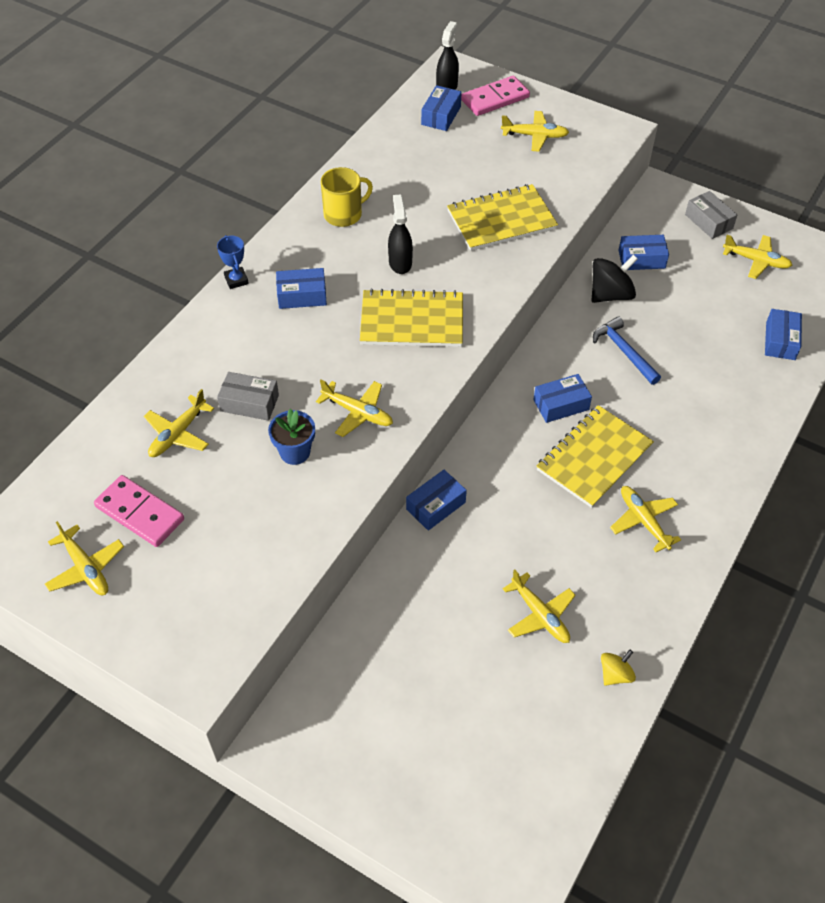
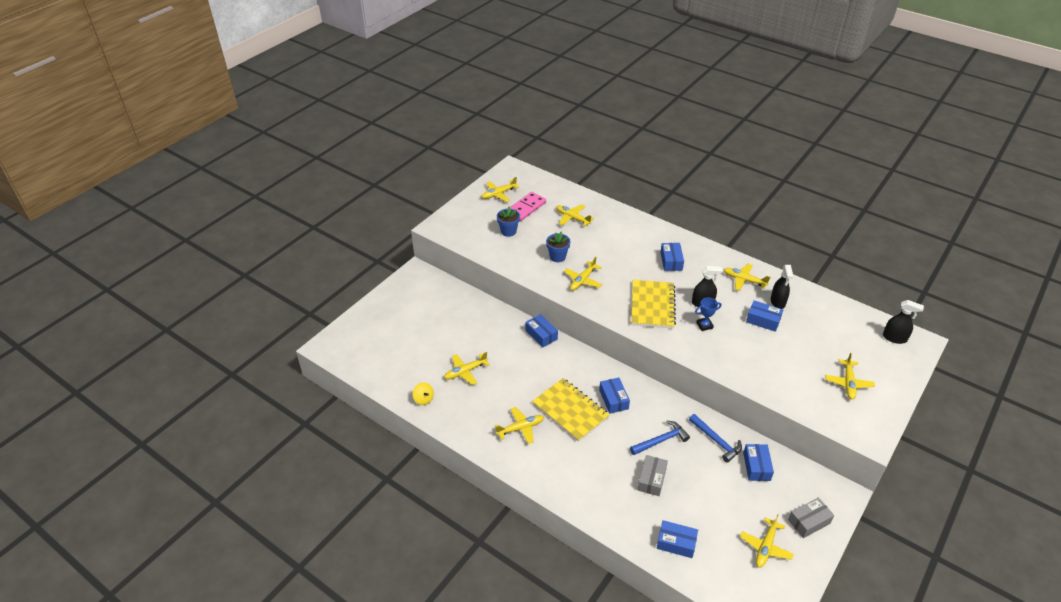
camera: 95 degrees right, 10 degrees down
(217, 538) = (508, 231): none -> blue flower pot
(236, 280) = (682, 236): blue trophy -> blue trophy (704, 325)
(249, 403) = (591, 241): grey box -> grey box (651, 479)
(344, 214) = (744, 280): yellow mug -> yellow plane
(389, 183) = (778, 302): none -> black spray bottle
(441, 116) = (858, 332): blue box -> blue box (763, 320)
(495, 99) = (888, 364): pink domino -> none
(501, 220) = (749, 355): yellow notebook -> none
(610, 294) = (716, 441): black spinning top -> blue hammer

